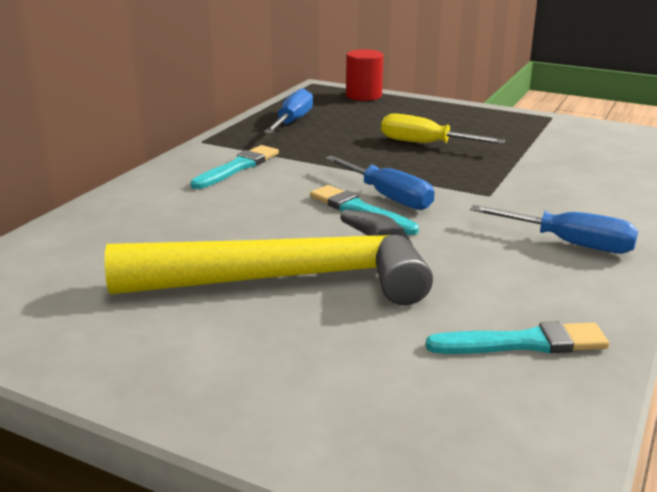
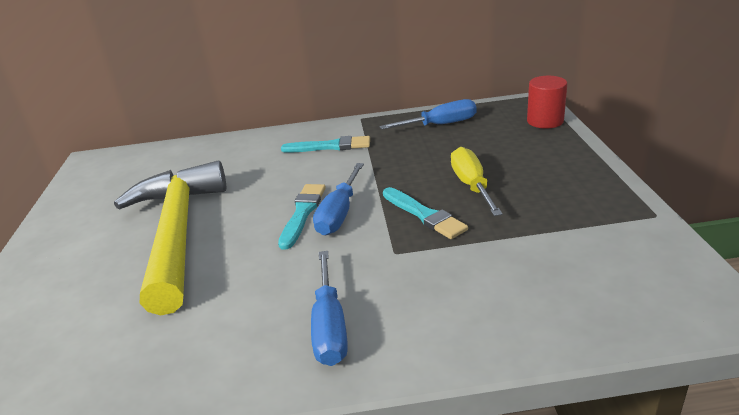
camera: 60 degrees right, 5 degrees up
(290, 278) = (178, 233): yellow hammer -> yellow hammer turned 150 degrees counterclockwise
(524, 343) = (136, 357): turquoise brush -> turquoise brush (424, 215)

